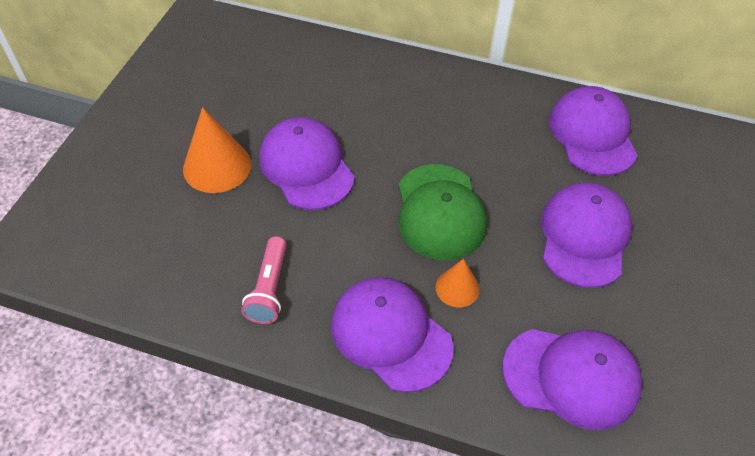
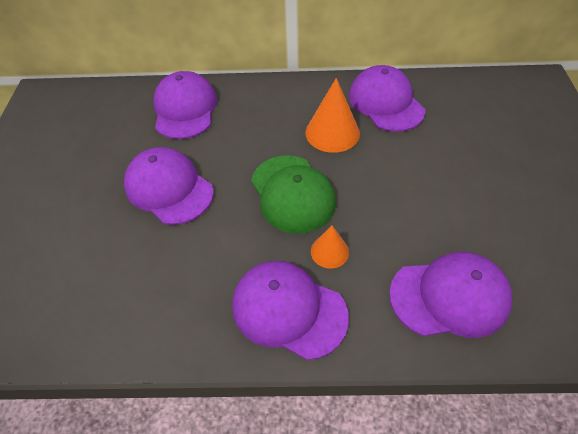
camera: 15 degrees left, 0 degrees up
(217, 166) = (89, 210): orange cone -> orange cone (332, 132)
(269, 288) = (168, 303): pink flashlight -> none
(584, 236) = (412, 180): purple cap -> purple cap (185, 109)

